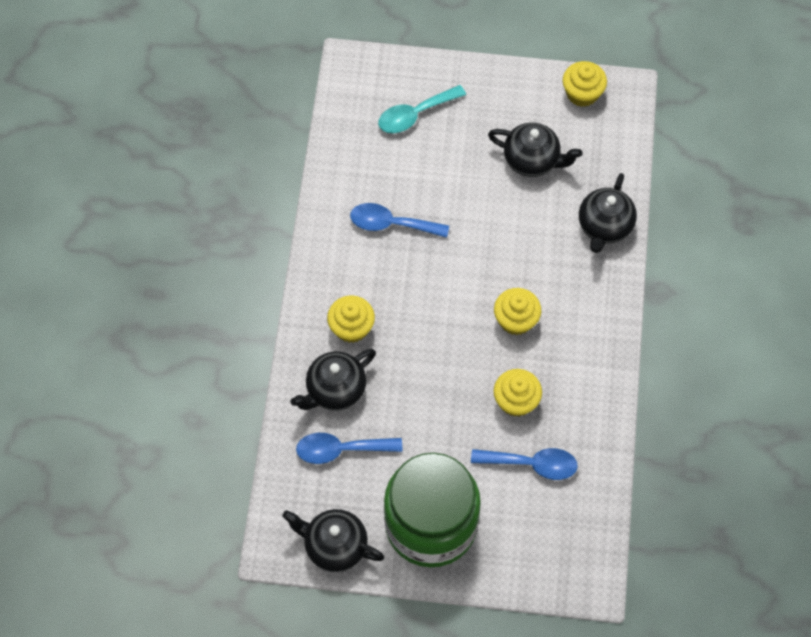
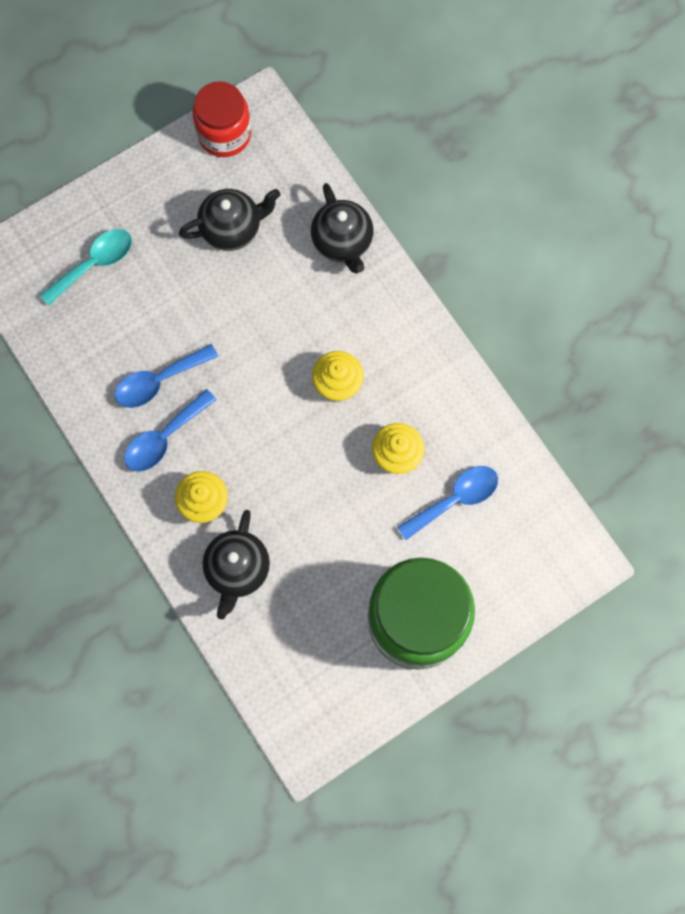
camera: 40 degrees left, 10 degrees up
(334, 546) = (353, 706): black teapot -> none
(341, 450) = (287, 618): blue spoon -> blue spoon (164, 438)
(415, 114) = (94, 264): turquoise spoon -> turquoise spoon turned 150 degrees counterclockwise
(582, 93) = (224, 134): yellow cupcake -> red jar

